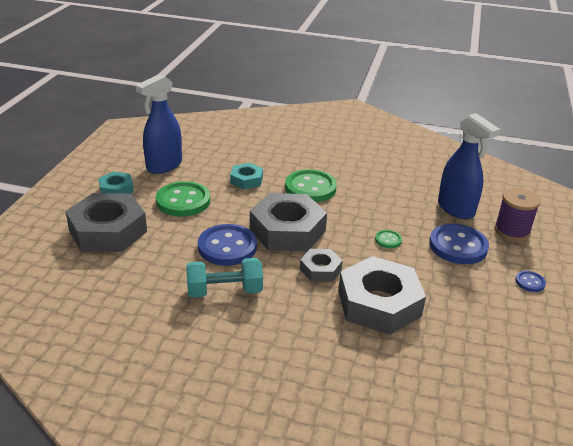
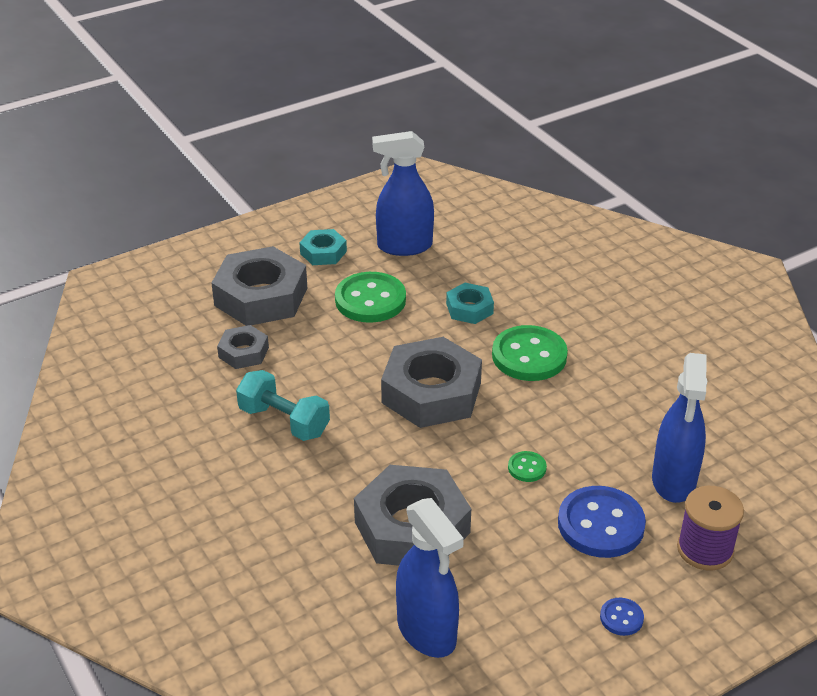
camera: 45 degrees right, 5 degrees up
(227, 247) = (346, 376): blue button -> none
(320, 269) = (404, 455): grey nut -> grey nut (243, 352)
(466, 351) = (427, 632): none -> blue spray bottle

